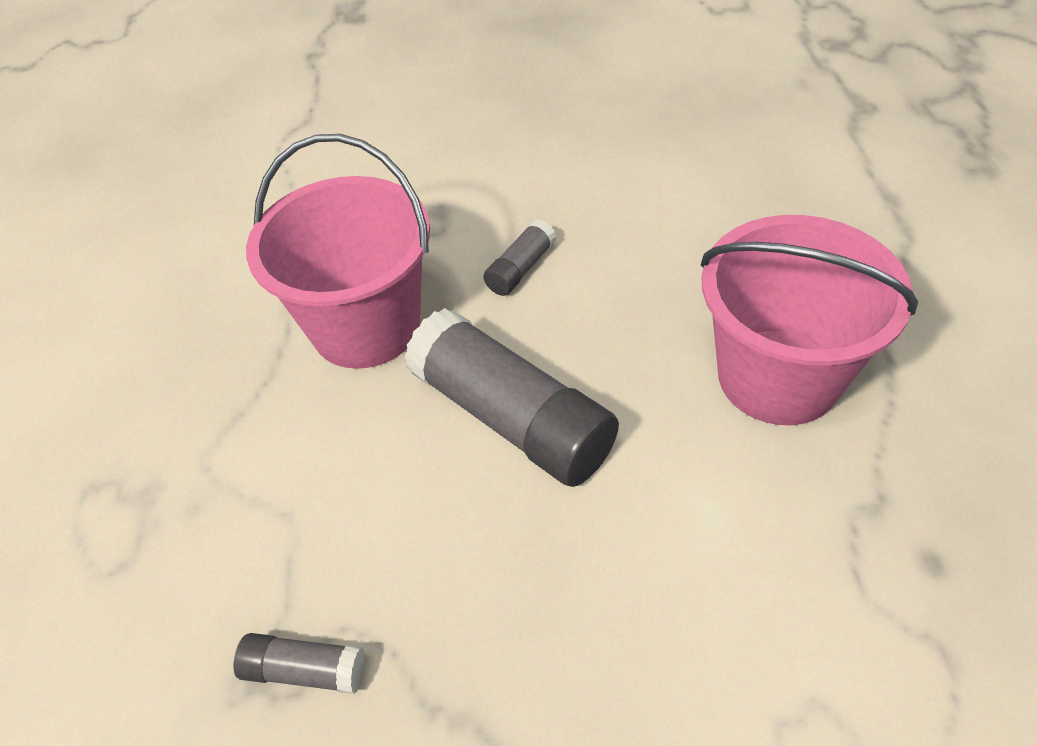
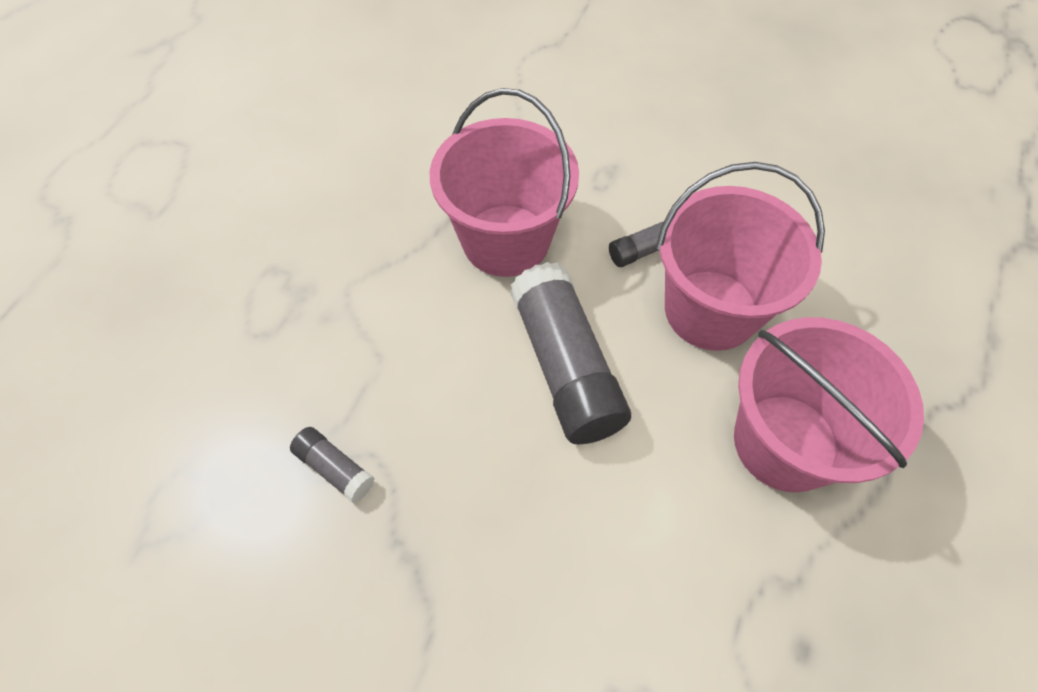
camera: 25 degrees right, 10 degrees up
(624, 292) = (711, 310): none -> pink bucket

